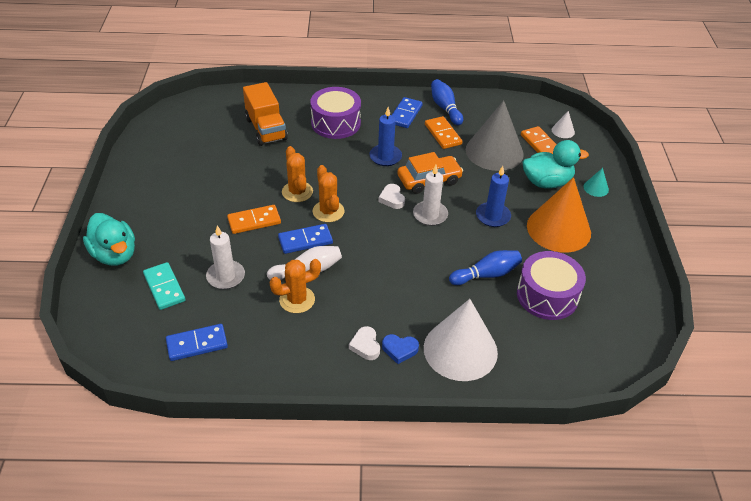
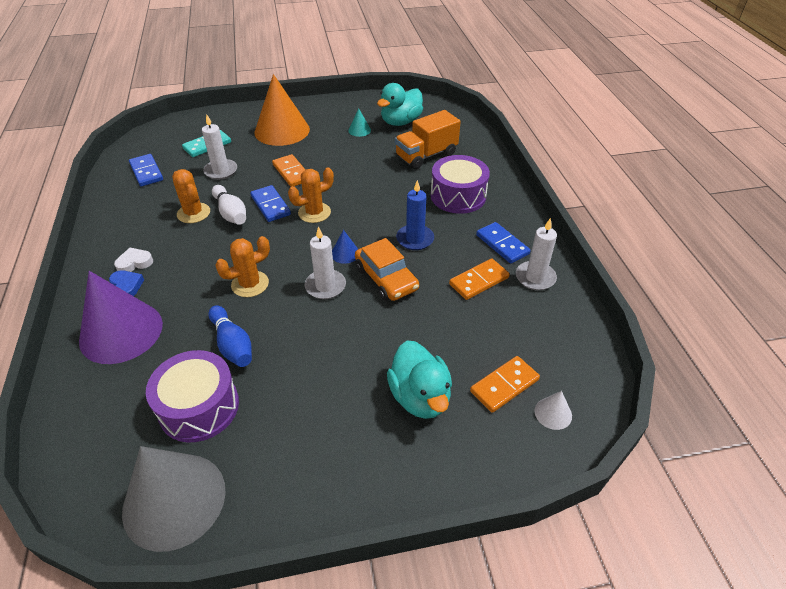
camera: 80 degrees right, 0 degrees up
(115, 255) = (242, 118): turquoise duck -> turquoise duck (401, 122)
(297, 192) = (338, 189): orange cactus -> orange cactus (250, 284)
(392, 199) = (345, 253): white heart -> blue cone
(399, 350) = (127, 286): blue heart -> blue heart turned 150 degrees clockwise
(405, 114) = (502, 244): blue domino -> blue domino turned 45 degrees clockwise
(445, 108) = (535, 277): blue bowling pin -> white candle
(460, 350) = (121, 332): white cone -> purple cone
(493, 216) = (335, 342): blue candle -> none
(494, 151) = (465, 334): grey cone -> grey cone (174, 500)
(558, 229) = (324, 415): orange cone -> orange cone (282, 130)
(596, 188) = (427, 462): turquoise cone -> turquoise cone (359, 130)

